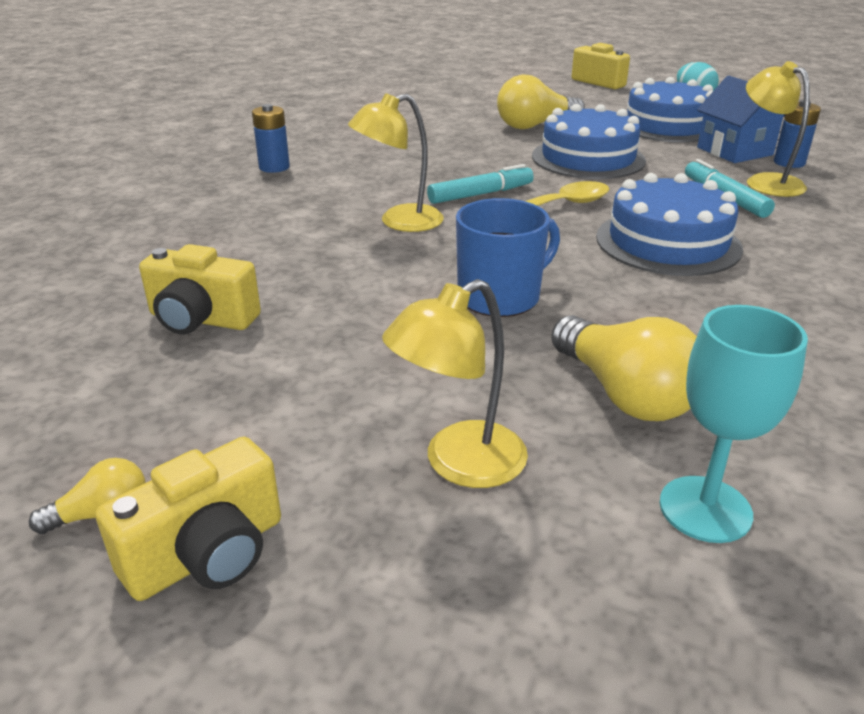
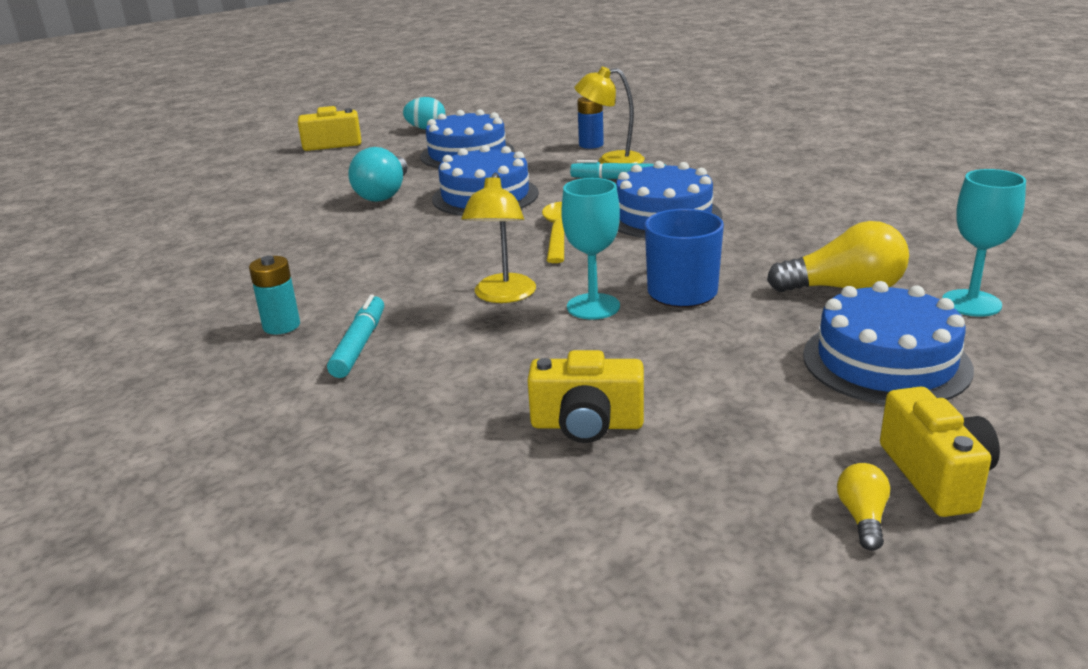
camera: 55 degrees left, 5 degrees down
(201, 319) = (587, 425): yellow camera -> yellow camera turned 45 degrees clockwise
(274, 167) = (281, 326): blue battery -> turquoise battery
(420, 264) = (593, 306): none -> turquoise goblet
(459, 464) = (886, 361): yellow lamp -> blue cake
(480, 194) = (494, 251): turquoise marker -> turquoise marker (359, 345)
(535, 125) = (384, 193): yellow light bulb -> turquoise light bulb
(734, 151) = (548, 151): blue house -> none

